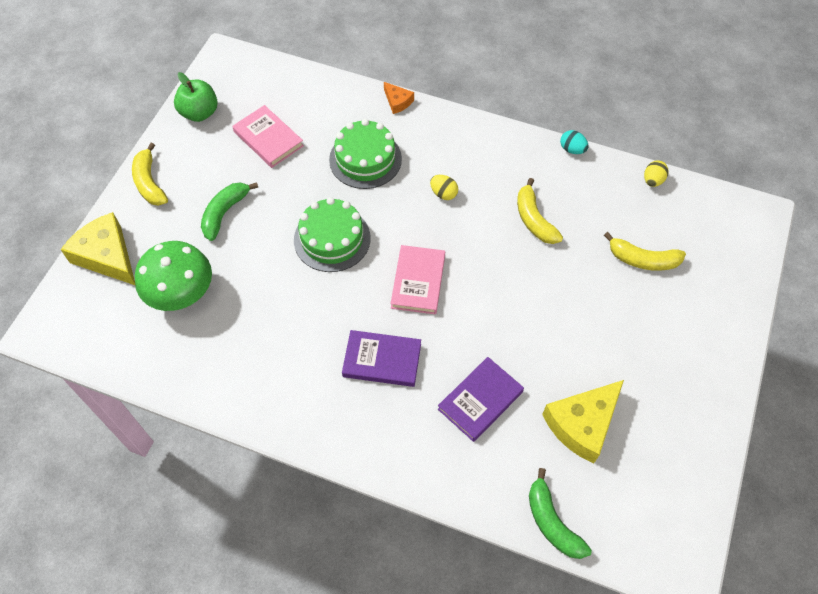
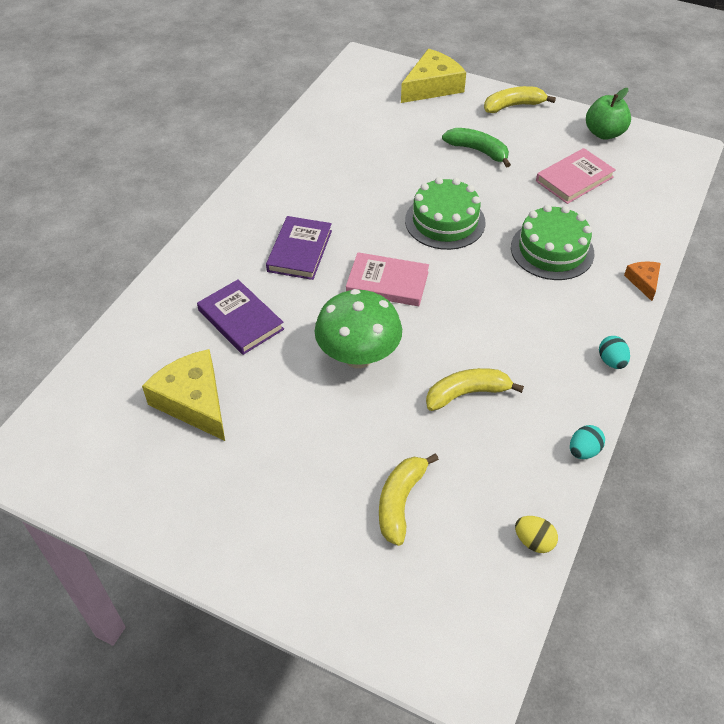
camera: 95 degrees right, 10 degrees down
(182, 294) = (389, 128): green mushroom -> green mushroom (358, 356)
(397, 101) = (643, 281): orange cheese -> orange cheese turned 120 degrees clockwise
(443, 194) = (505, 312): yellow egg -> none
(485, 128) = (611, 361): none -> turquoise egg
(552, 522) = (99, 361): green banana -> none

